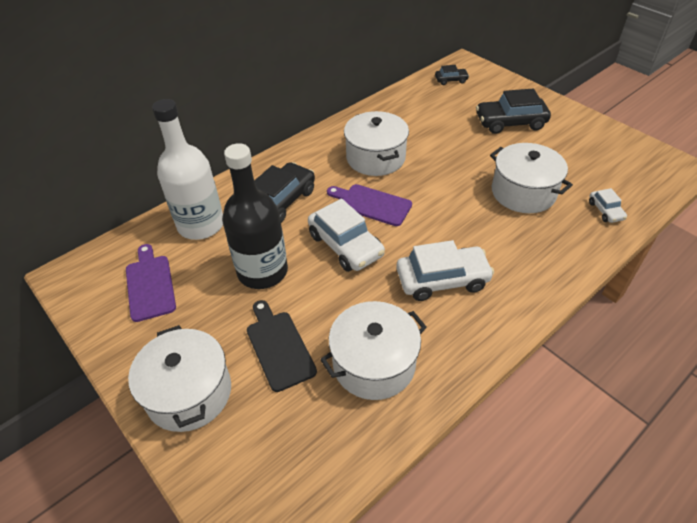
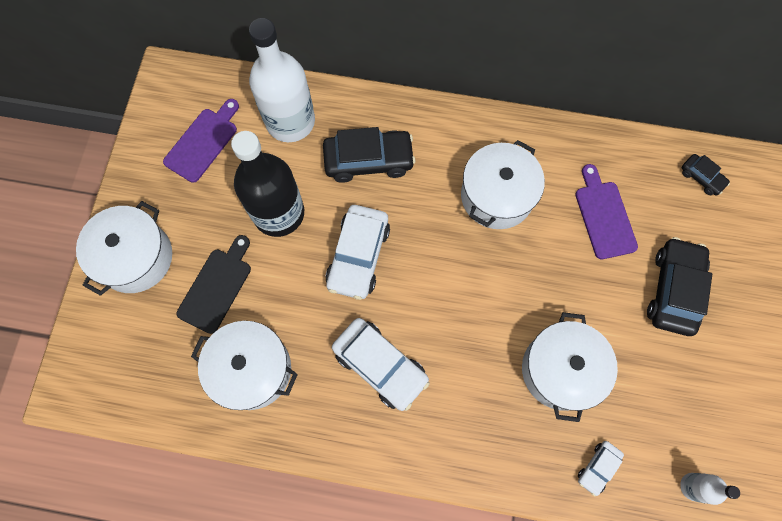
camera: 50 degrees right, 25 degrees up
(371, 204) = (427, 240): purple cutting board -> purple cutting board (604, 216)
(510, 122) = (673, 290): black car -> black car turned 60 degrees clockwise
(645, 178) = (692, 486): none -> white bottle

